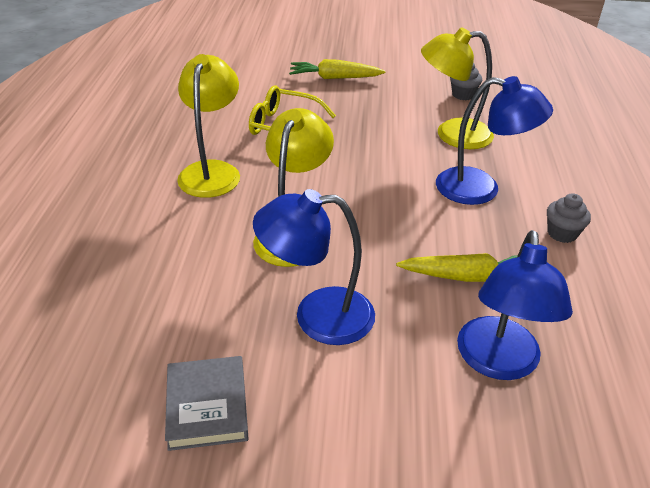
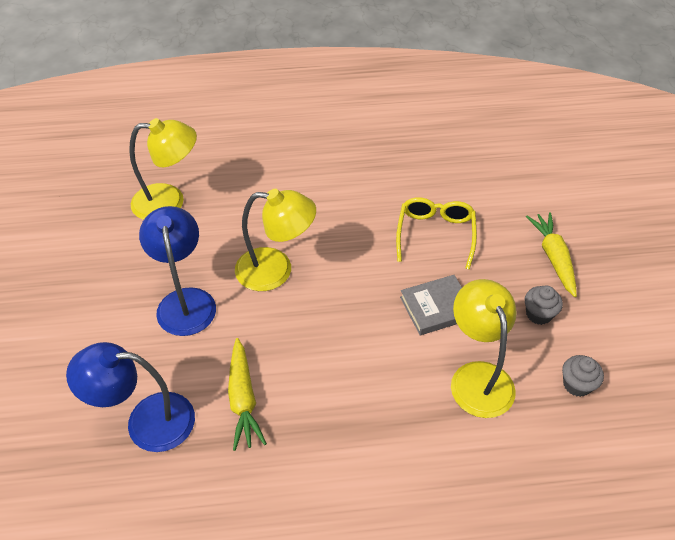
camera: 80 degrees right, 10 degrees up
(207, 406) = (103, 259): grey book -> grey book (436, 308)
(212, 171) = (346, 203): yellow lamp -> yellow lamp (169, 202)
(481, 189) = (379, 407): blue lamp -> none
(562, 233) = (322, 482): grey cupcake -> grey cupcake (538, 314)

